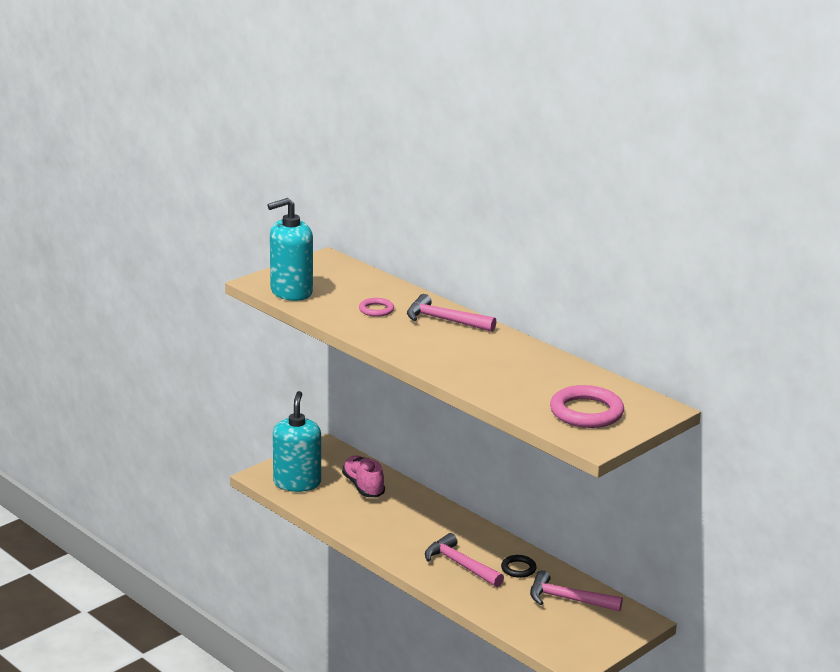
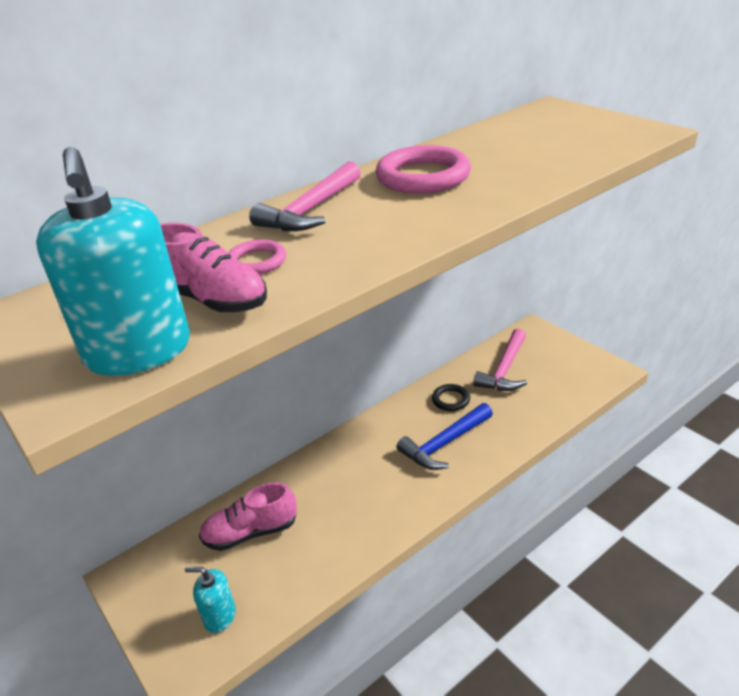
camera: 80 degrees left, 10 degrees up
(297, 483) = (219, 616): turquoise soap dispenser -> turquoise soap dispenser, size x0.52
(336, 302) = (212, 300): none -> pink shoe
(460, 565) = (445, 444): pink hammer -> blue hammer
(586, 412) = (574, 134): pink ring -> pink ring (423, 177)

